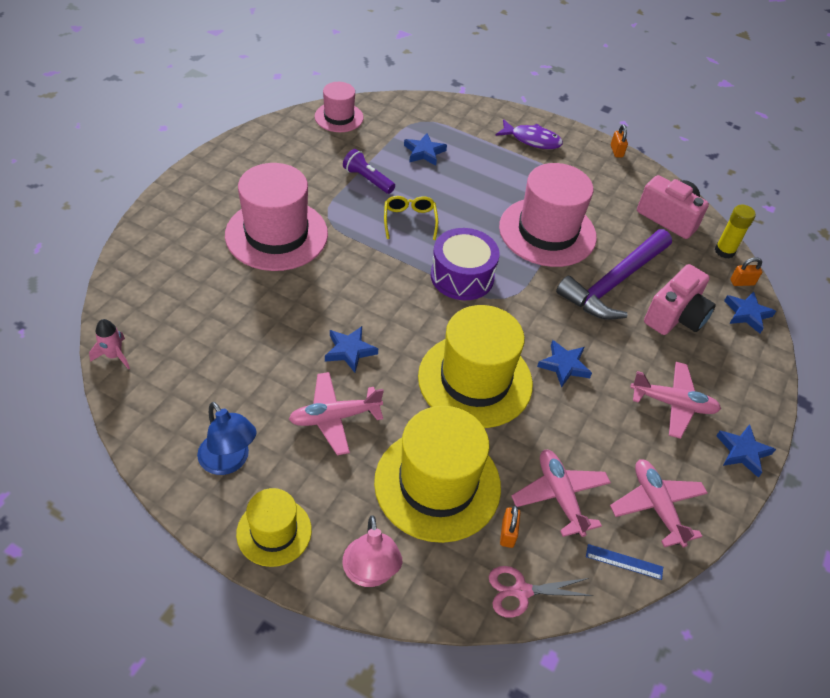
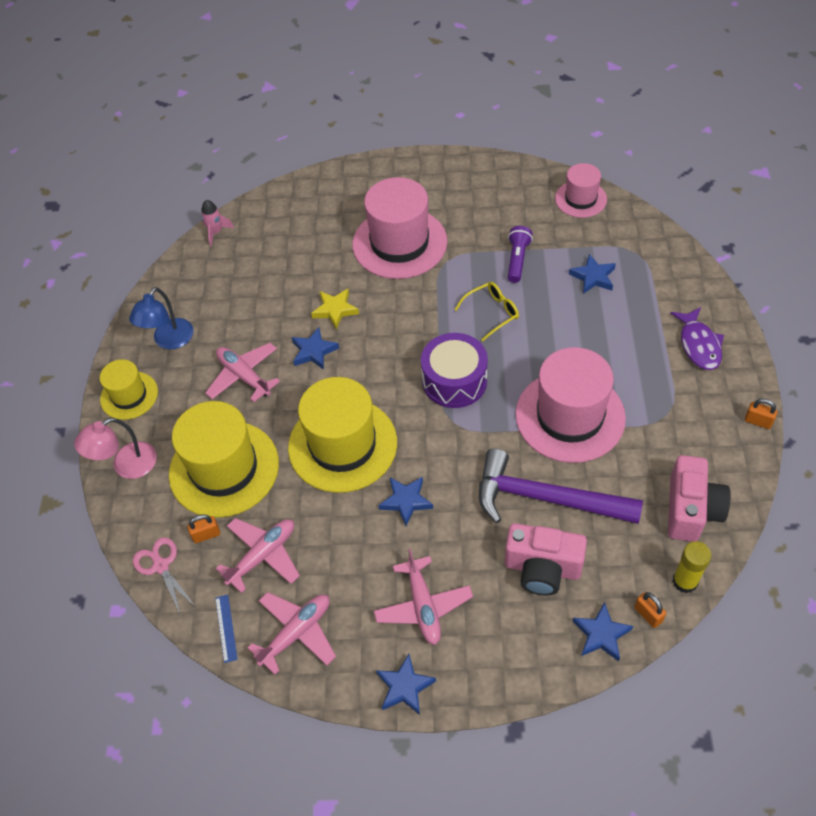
camera: 70 degrees right, 5 degrees up
(313, 313) = (335, 310): none -> yellow star
(616, 151) = (758, 421): orange padlock -> orange padlock turned 60 degrees clockwise

